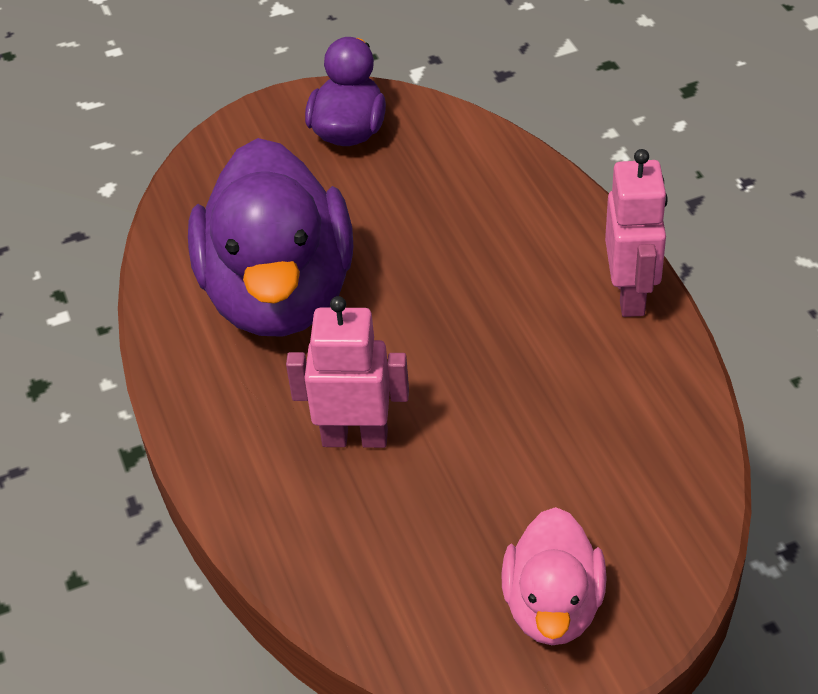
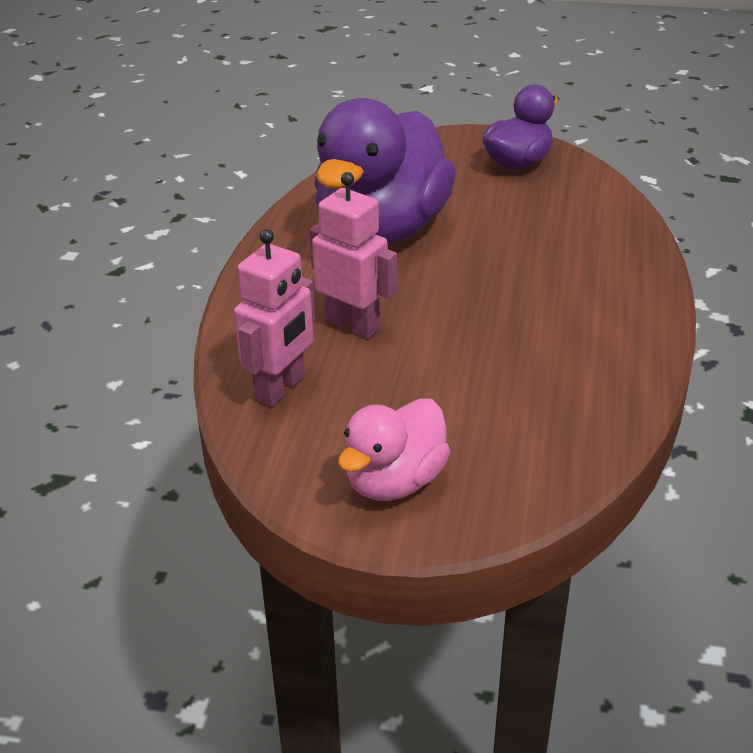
camera: 30 degrees right, 10 degrees down
(631, 295) = (642, 324): pink robot -> pink robot (281, 388)

